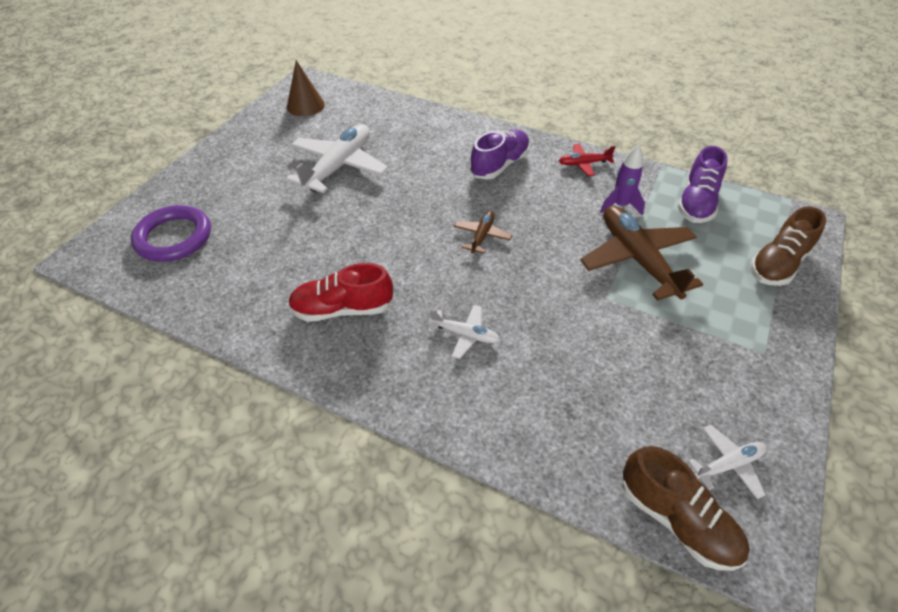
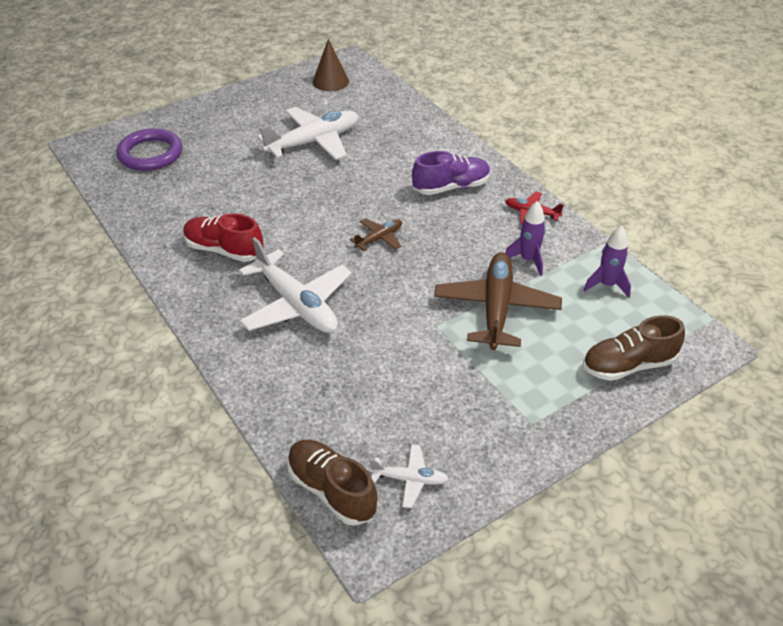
camera: 30 degrees right, 5 degrees down
(465, 334) = (297, 304): white plane -> white plane, size x2.04
(676, 519) = (332, 490): brown shoe -> brown shoe turned 150 degrees clockwise
(696, 203) = (607, 285): purple shoe -> purple rocket

